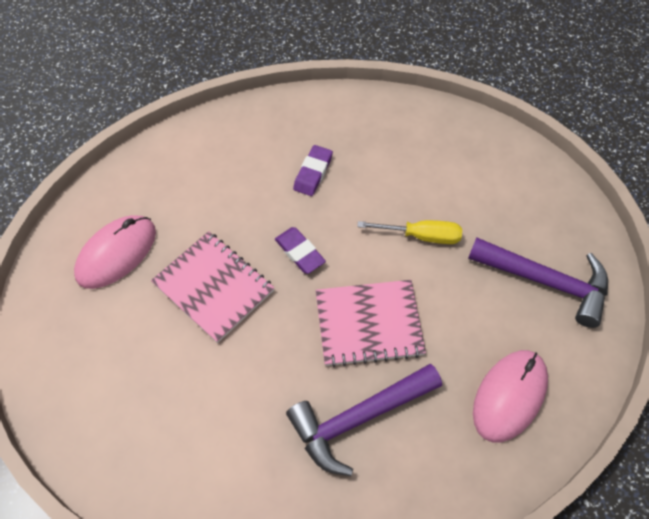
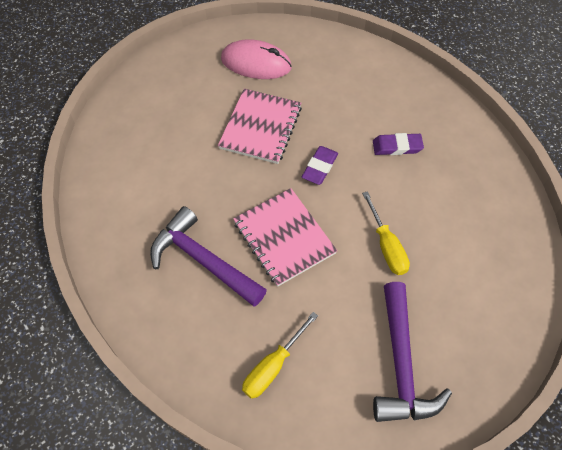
camera: 65 degrees right, 0 degrees up
(509, 396) = (273, 366): pink mouse -> yellow screwdriver

